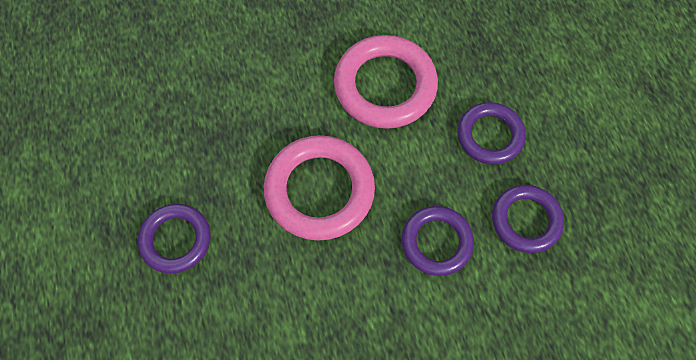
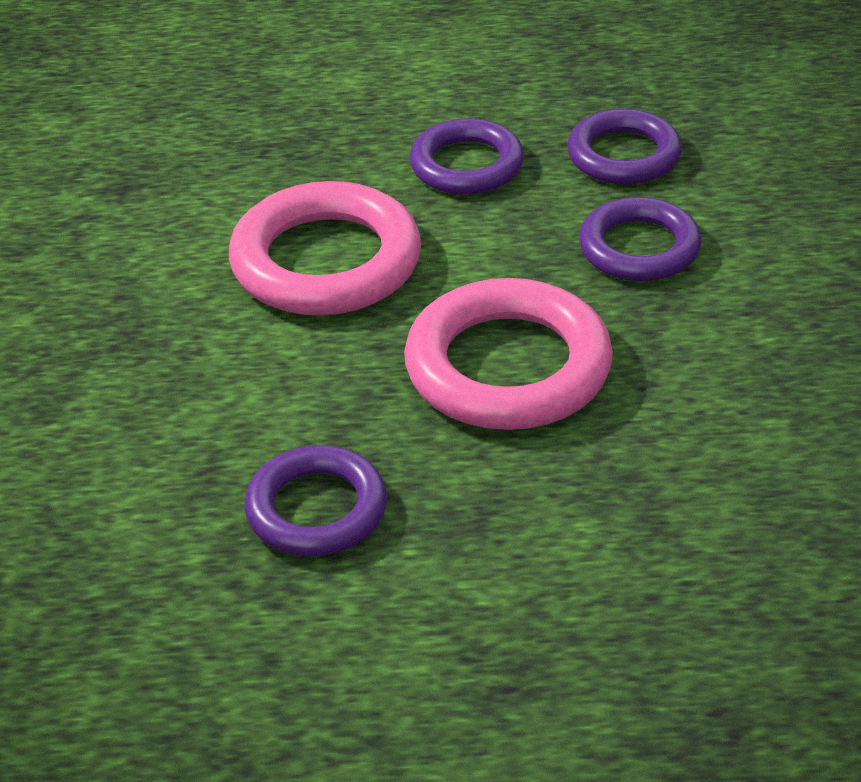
camera: 75 degrees left, 25 degrees down
(176, 240) = (557, 576): purple ring -> purple ring (316, 509)

